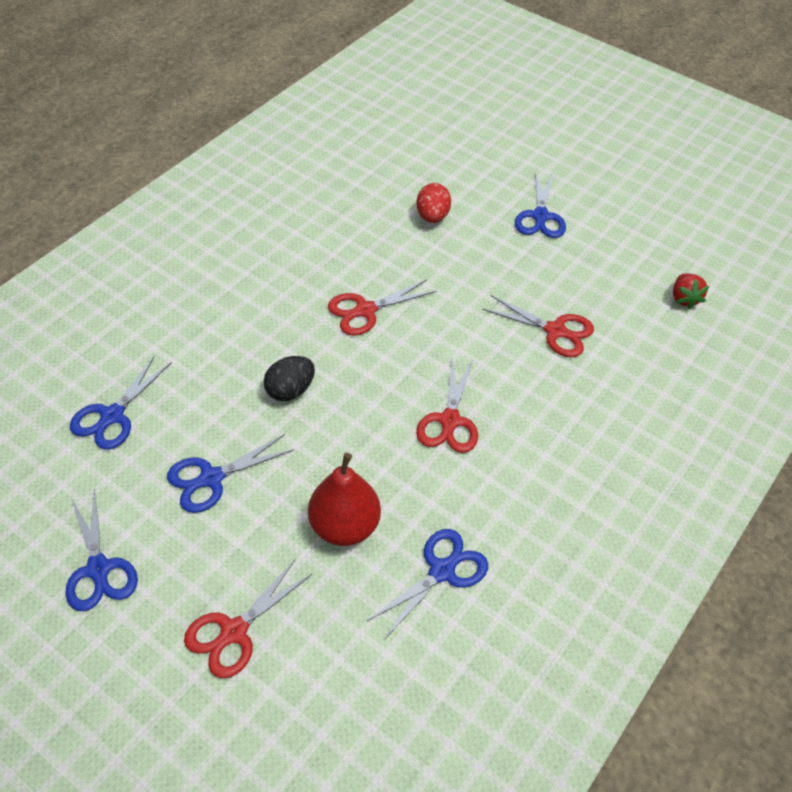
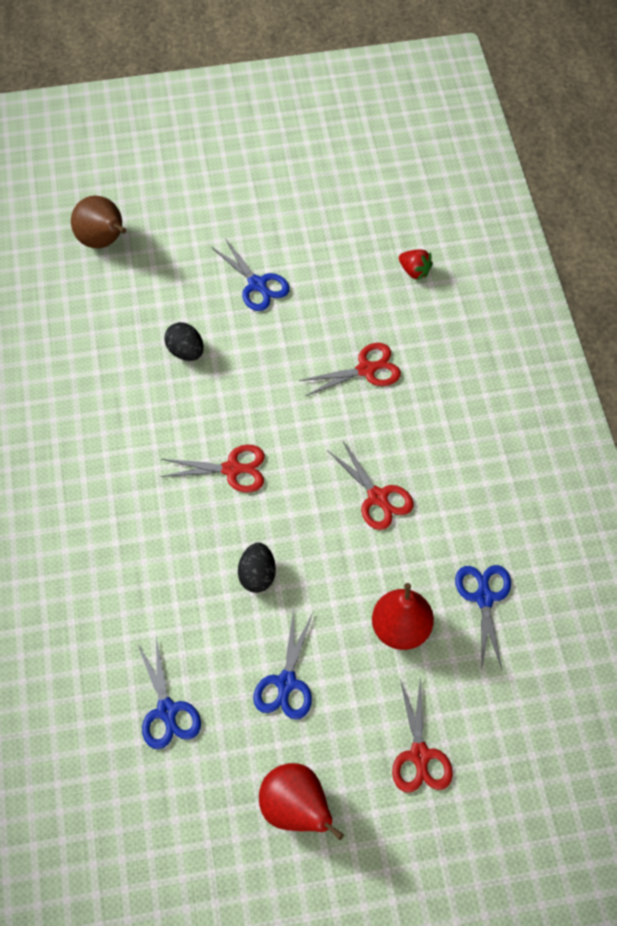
camera: 45 degrees left, 10 degrees up
(98, 569) = (296, 808): blue scissors -> red pear
(365, 310) = (232, 469): red scissors -> red scissors turned 105 degrees counterclockwise
(432, 217) = (186, 351): red egg -> black egg
(463, 117) = (103, 241): none -> brown pear

